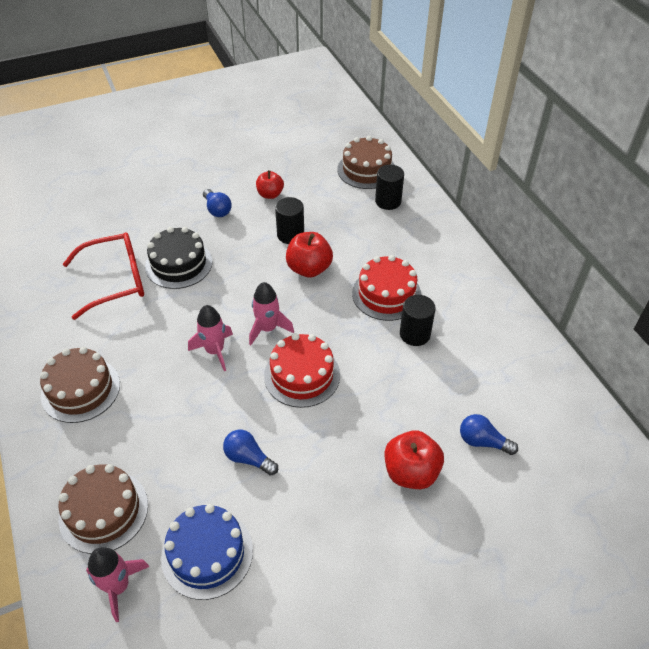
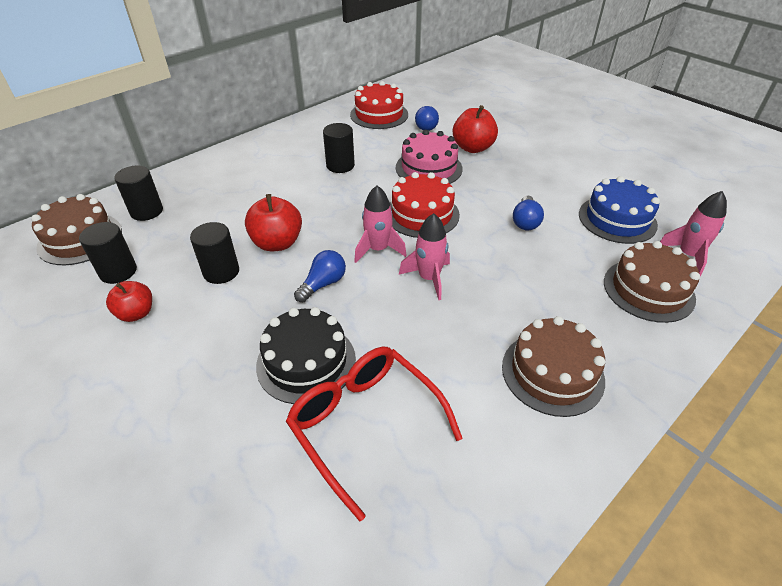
camera: 110 degrees left, 5 degrees down
(217, 210) = (178, 361): blue light bulb -> blue light bulb (323, 284)
(318, 187) = (118, 271): none -> black cylinder
(381, 409) = (428, 168): none -> pink cake
(386, 294) = (297, 187): red cake -> red cake (379, 114)

